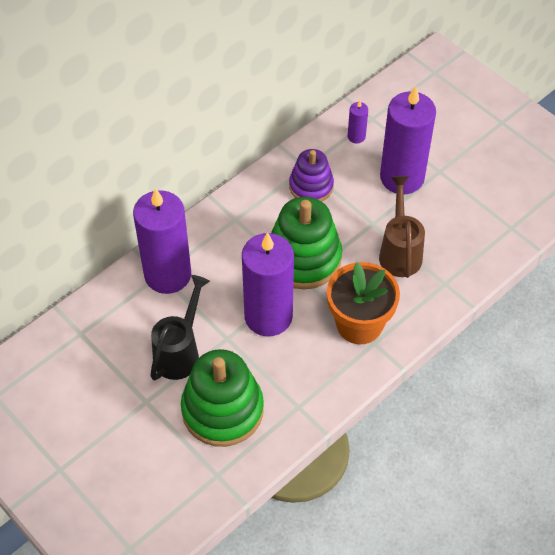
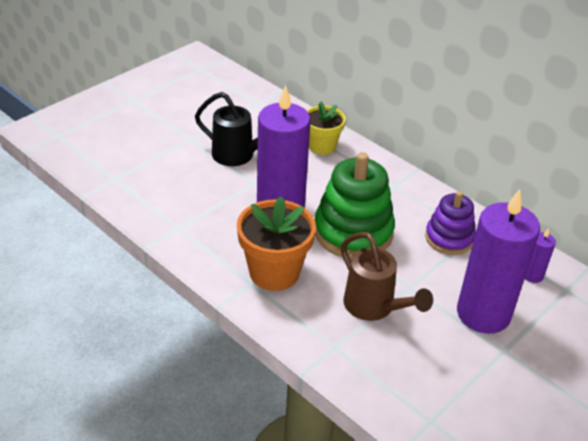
camera: 85 degrees right, 15 degrees down
(168, 274) = (322, 146): purple candle -> yellow flower pot
(222, 410) = (179, 181): green stacking toy -> none
(400, 251) = (374, 308): brown watering can -> brown watering can turned 60 degrees clockwise

